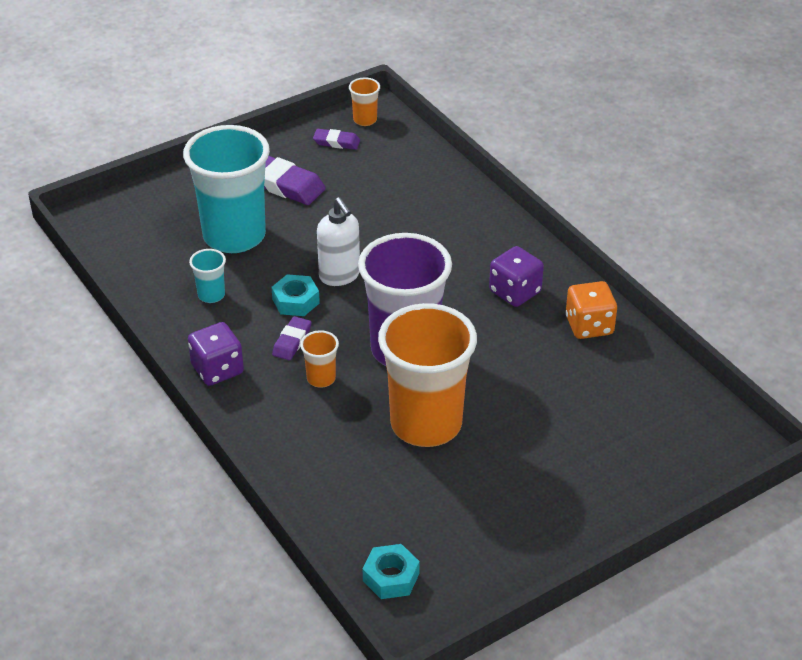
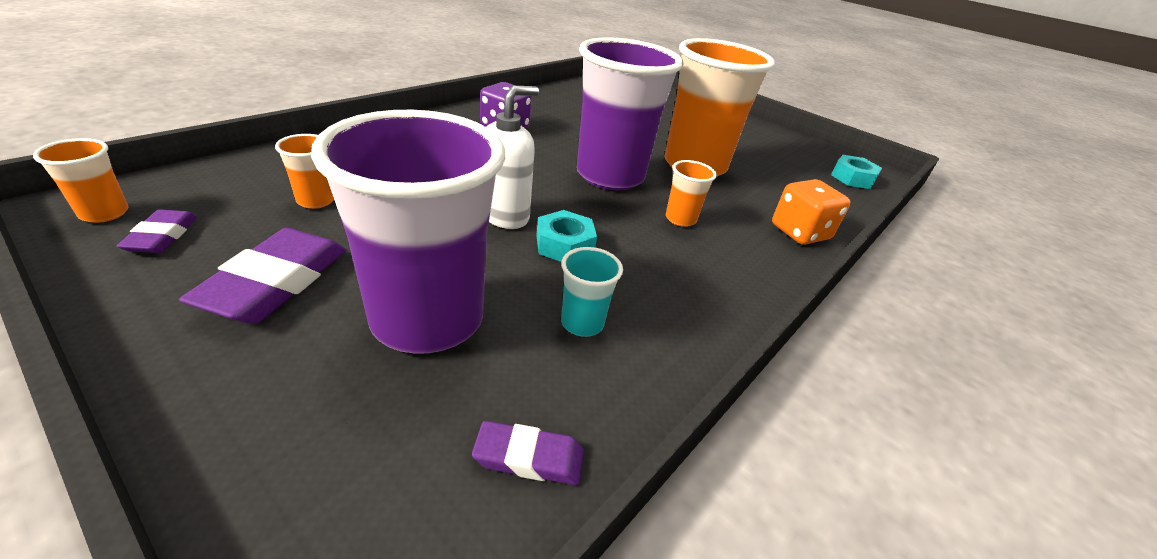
camera: 110 degrees left, 5 degrees down
(217, 369) = (720, 295): purple dice -> none
(234, 236) = (427, 319): turquoise cup -> purple cup
(292, 341) = (636, 242): purple eraser -> purple eraser (529, 457)
(373, 190) = (316, 200): none -> orange cup
(589, 326) = (538, 105): orange dice -> orange dice (800, 232)

